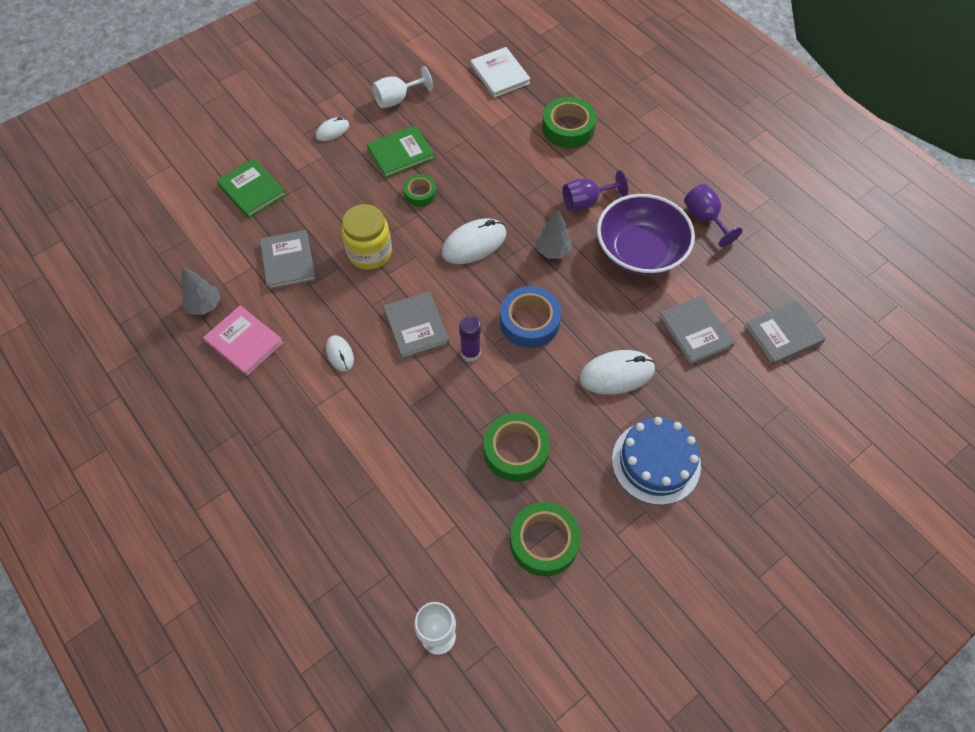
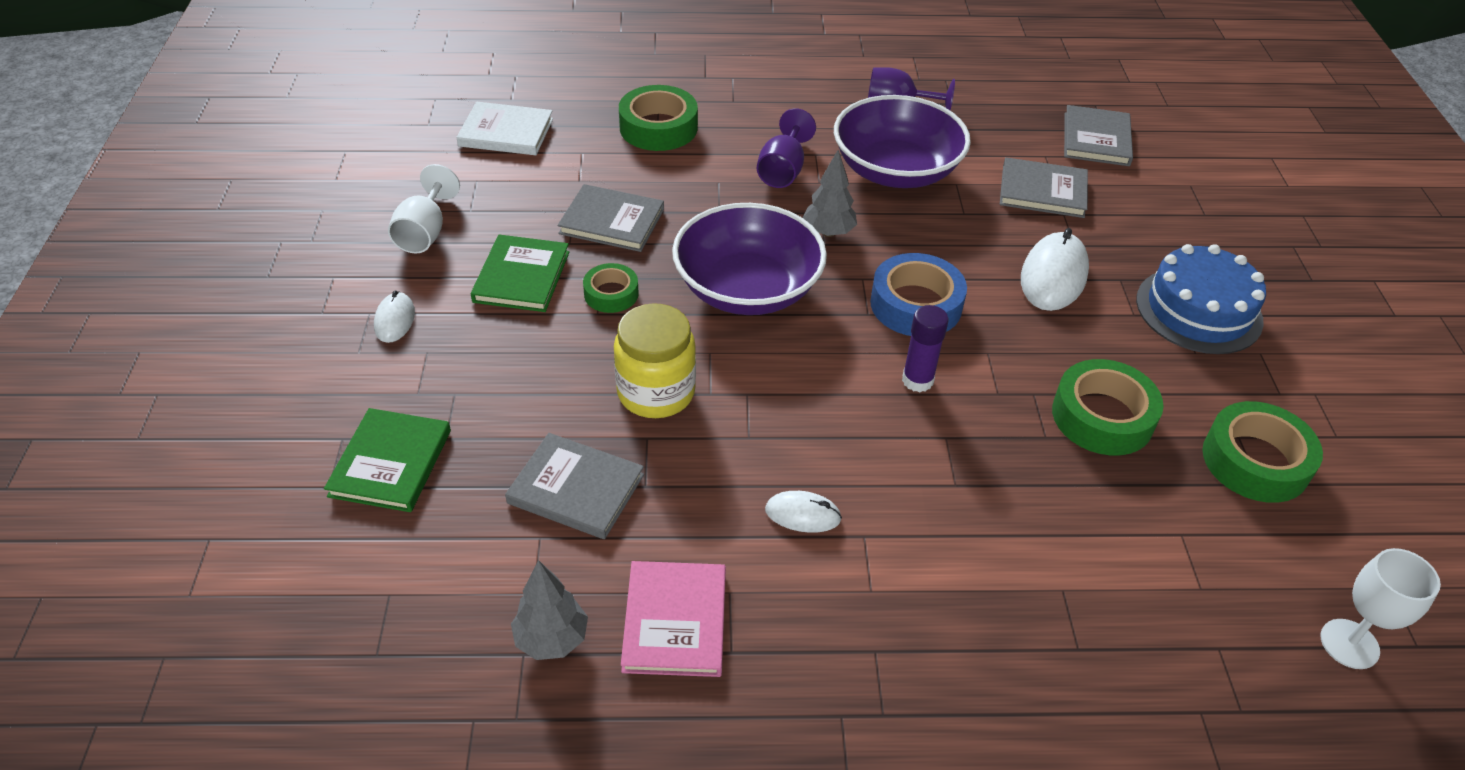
camera: 55 degrees left, 15 degrees down
(244, 342) = (675, 621): pink book -> pink book turned 75 degrees counterclockwise
(252, 190) = (391, 463): green book -> green book turned 75 degrees counterclockwise
(416, 326) = (828, 410): grey book -> grey book (612, 221)
(474, 244) = (747, 289): white mouse -> purple bowl

